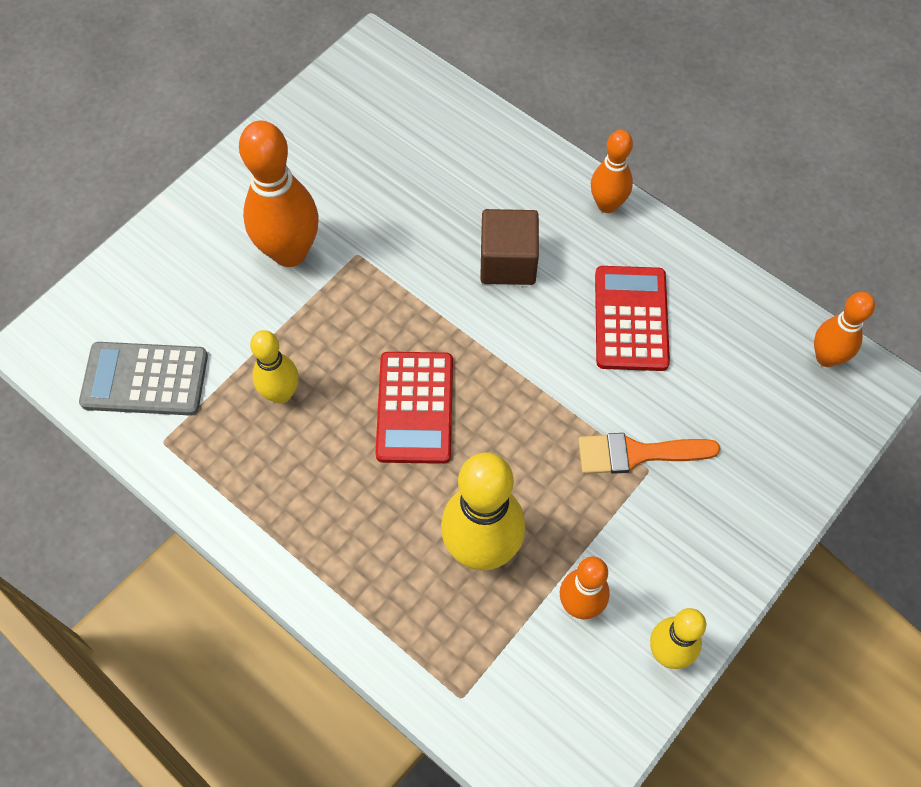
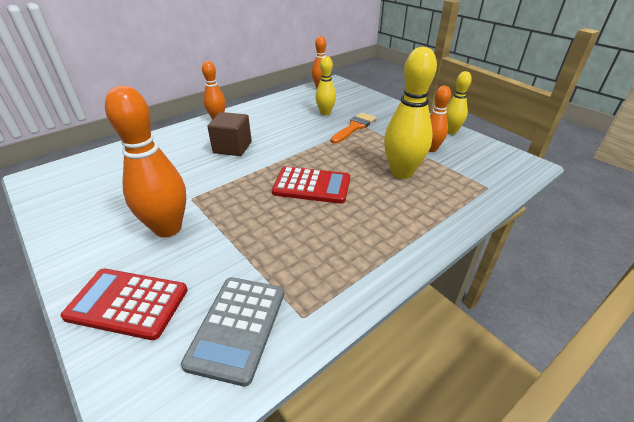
camera: 80 degrees left, 25 degrees down
(281, 393) = (282, 241): yellow bowling pin -> yellow bowling pin (325, 113)
(631, 319) = (284, 121): red calculator -> red calculator (127, 303)
(637, 453) = (354, 127): orange brush -> orange brush turned 150 degrees counterclockwise

